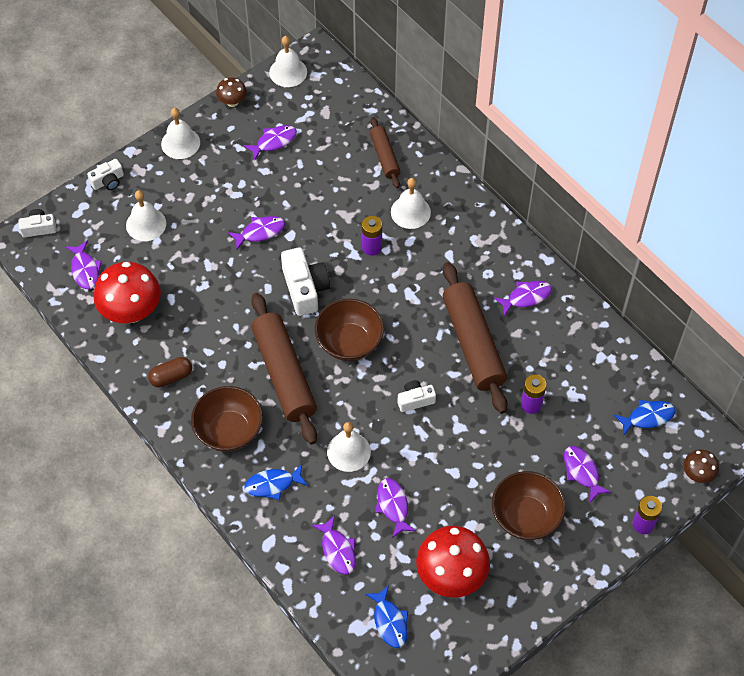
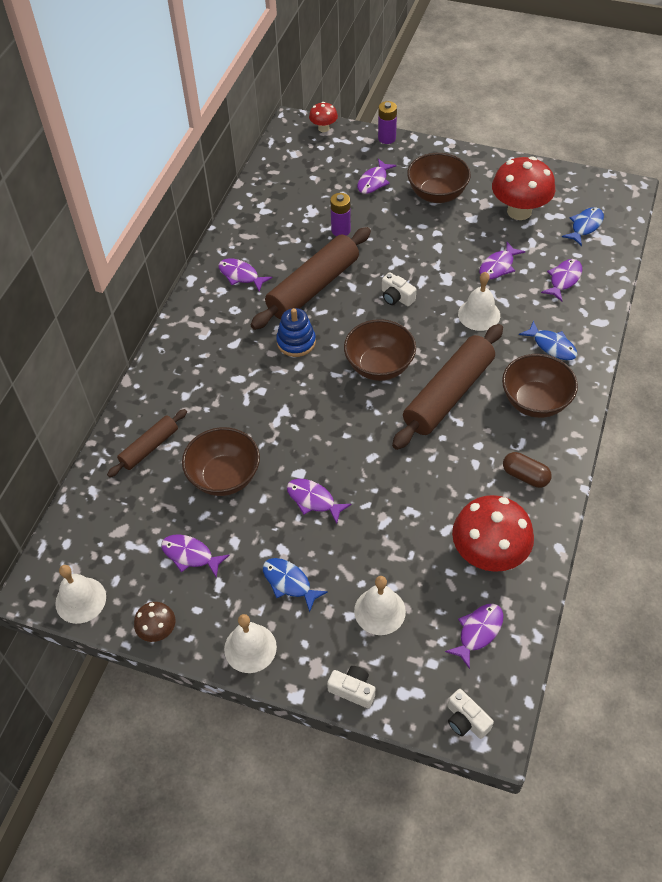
camera: 120 degrees left, 5 degrees down
(305, 288) = (350, 428): white camera -> none
(323, 189) = (224, 477): none -> brown bowl
(372, 247) = (266, 402): purple battery -> none
(410, 212) = (204, 394): white bell -> none
(419, 298) = (296, 342): none -> blue stacking toy
(647, 417) = (298, 167): blue fish -> blue fish (289, 583)
(697, 474) = (323, 128): brown mushroom -> red mushroom

